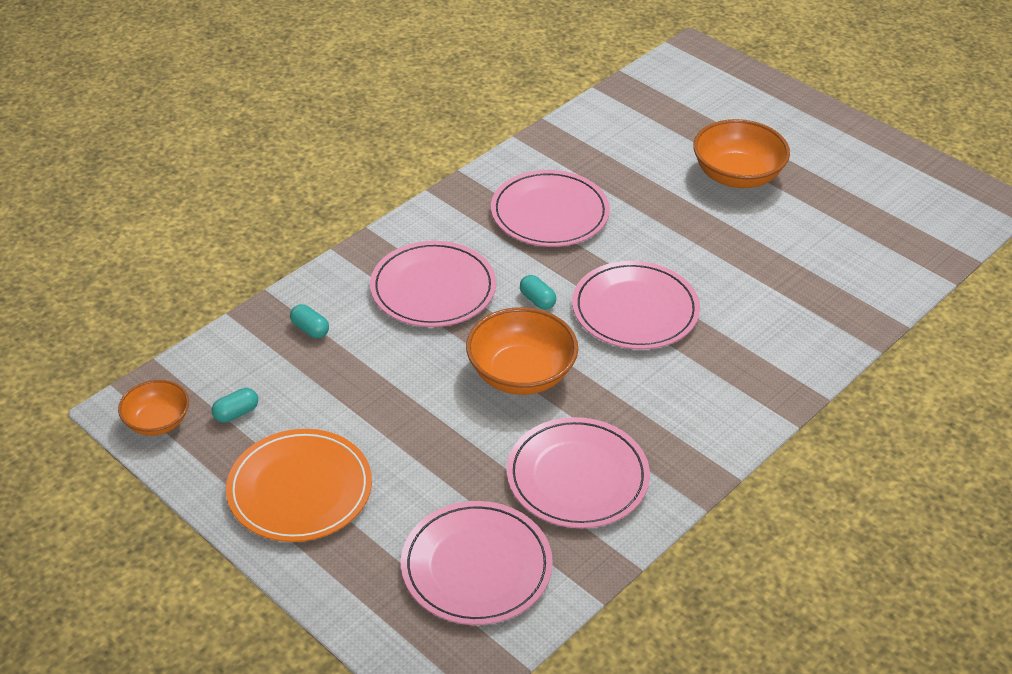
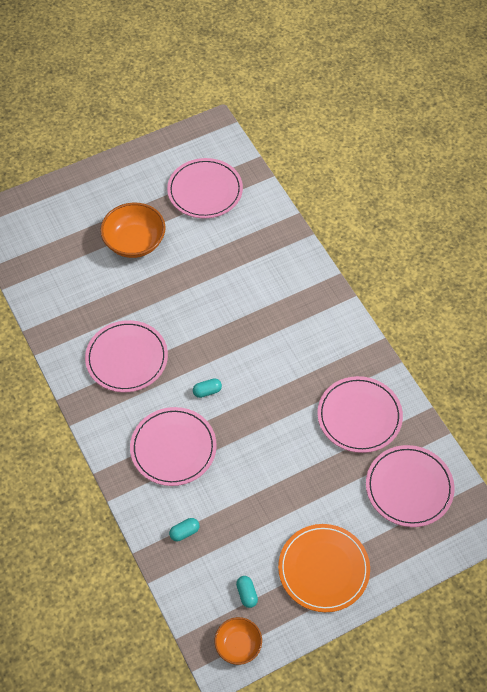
camera: 70 degrees left, 15 degrees up
(521, 374) = (268, 420): orange bowl -> none
(635, 310) = (235, 341): pink plate -> pink plate (205, 190)

